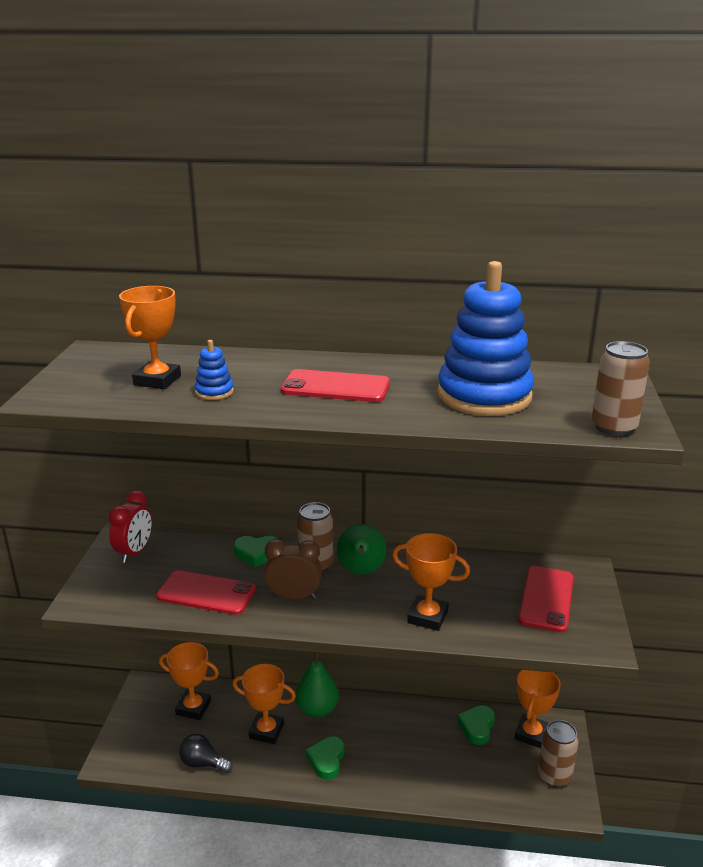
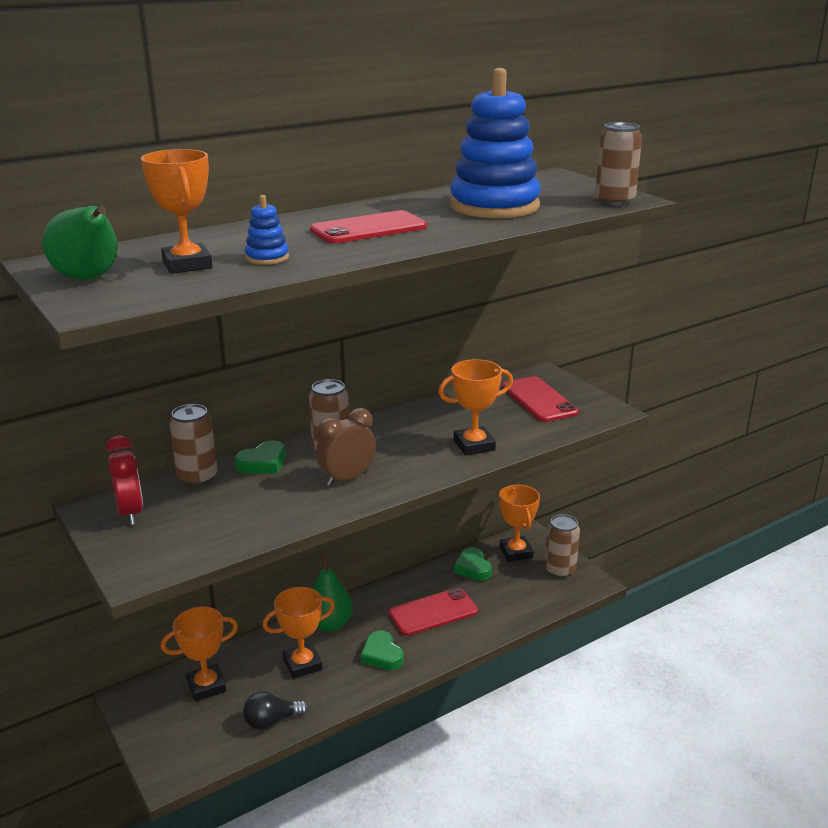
camera: 40 degrees left, 0 degrees up
(204, 544) = (197, 477): none -> brown can
(206, 593) = (260, 510): red phone -> red phone (433, 612)
(361, 572) = (377, 439): green pear -> green pear (89, 279)

